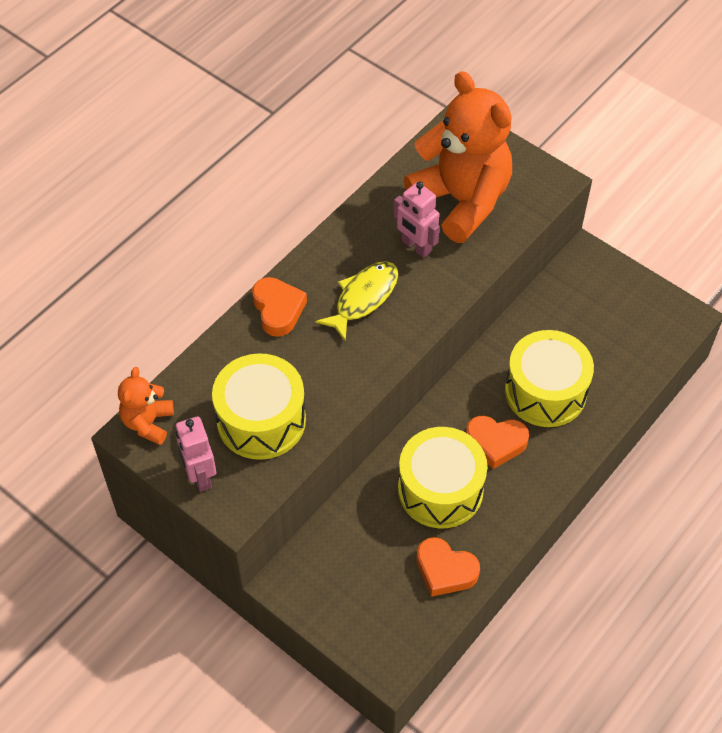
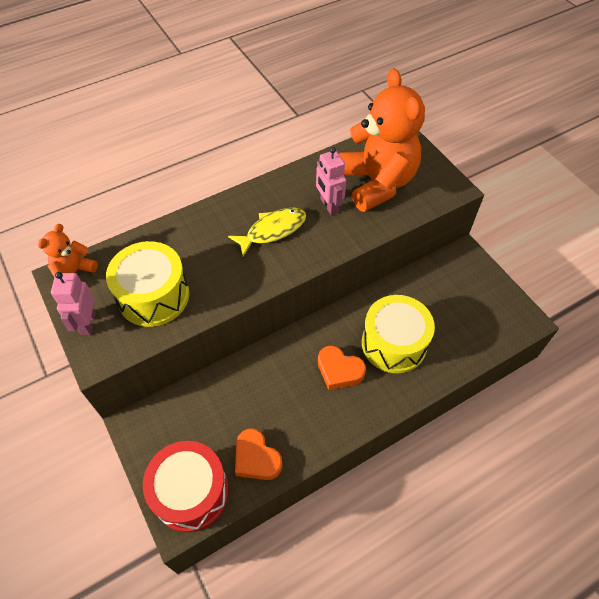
camera: 20 degrees right, 0 degrees up
(278, 310) = (208, 221): orange heart -> none
(389, 631) = (191, 492): none -> red drum
(440, 489) = (281, 392): yellow drum -> none

